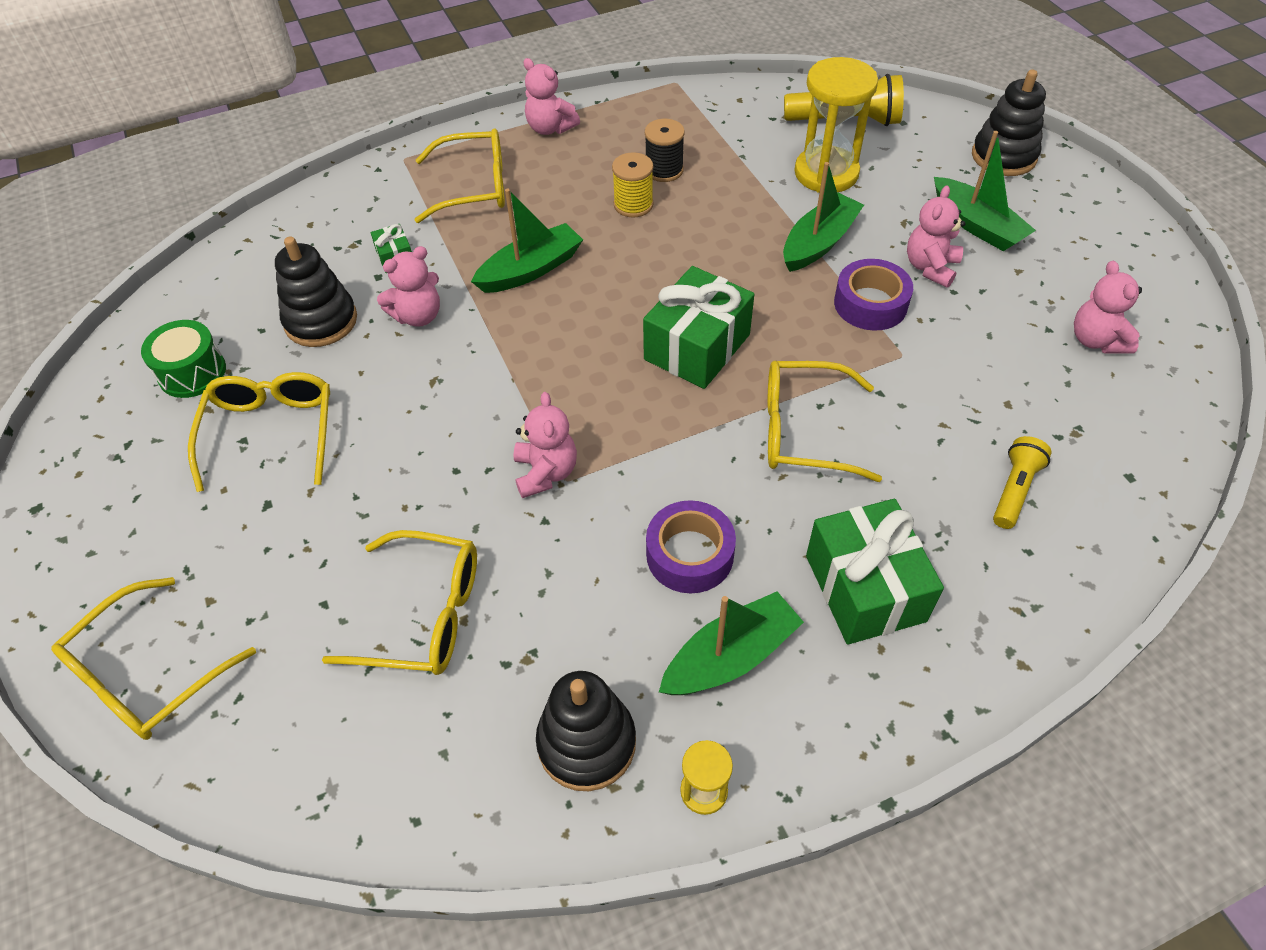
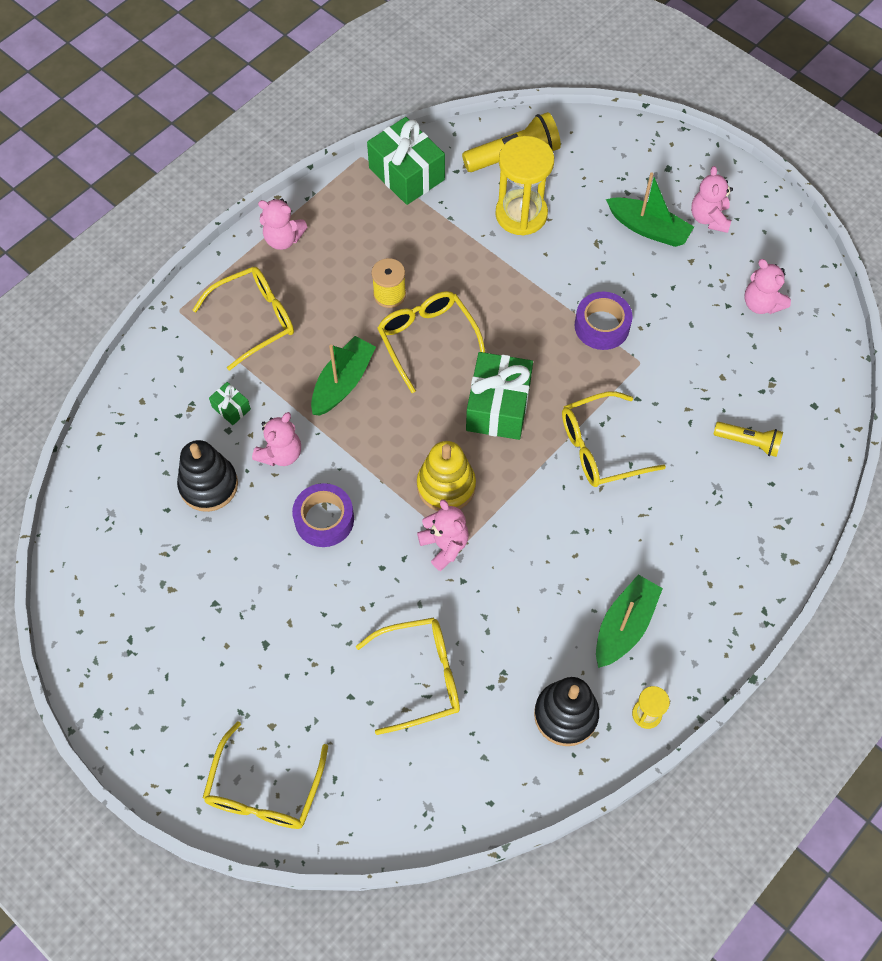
camera: 25 degrees left, 10 degrees up
(192, 372) = (138, 565): green drum -> none
(271, 434) = (232, 591): yellow glasses -> yellow glasses (428, 341)
(586, 409) = (446, 486): none -> yellow stacking toy
(664, 170) = (396, 252): black spool -> none
(689, 554) = (568, 567): purple tape -> purple tape (324, 519)
(819, 243) = (543, 283): green boat -> none
(865, 588) = (685, 548): green gift -> green gift (406, 174)
(930, 267) = (630, 279): pink teddy bear -> pink teddy bear (709, 218)
(1003, 156) = (644, 155): black stacking toy -> none
(1014, 490) = (748, 442): yellow flashlight -> yellow flashlight turned 105 degrees clockwise

